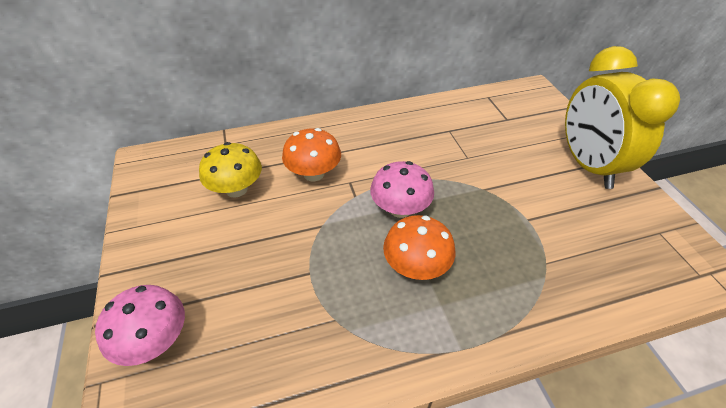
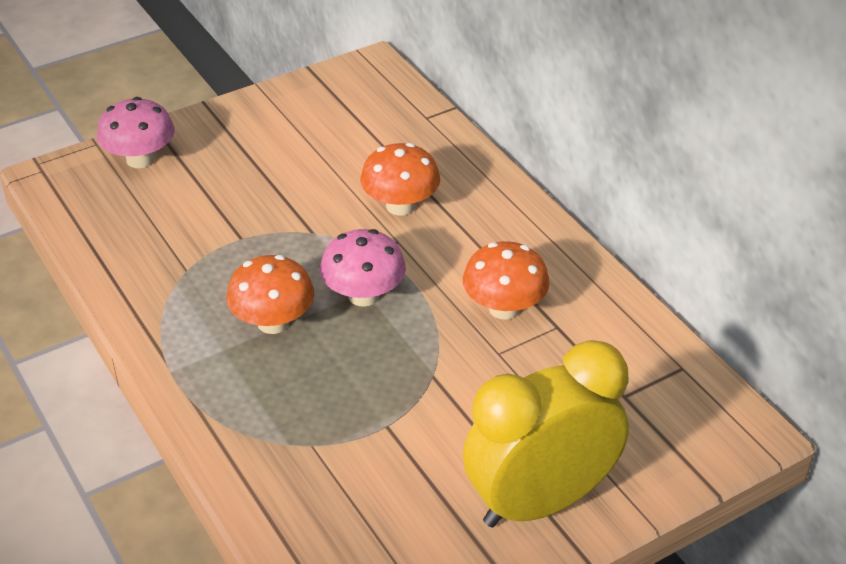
camera: 75 degrees right, 5 degrees down
(236, 189) = (349, 150): yellow mushroom -> none
(429, 147) = (504, 308): none -> orange mushroom

